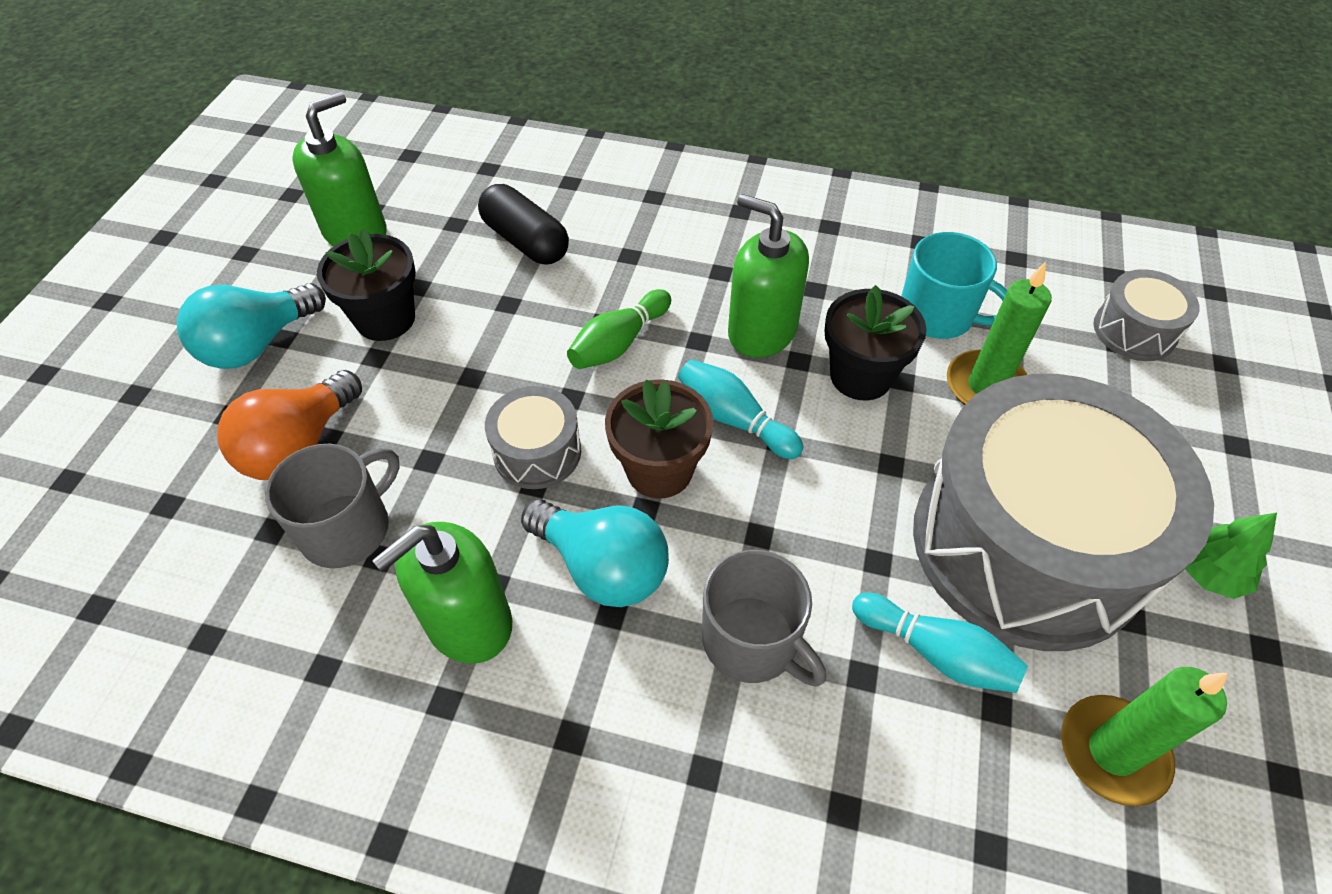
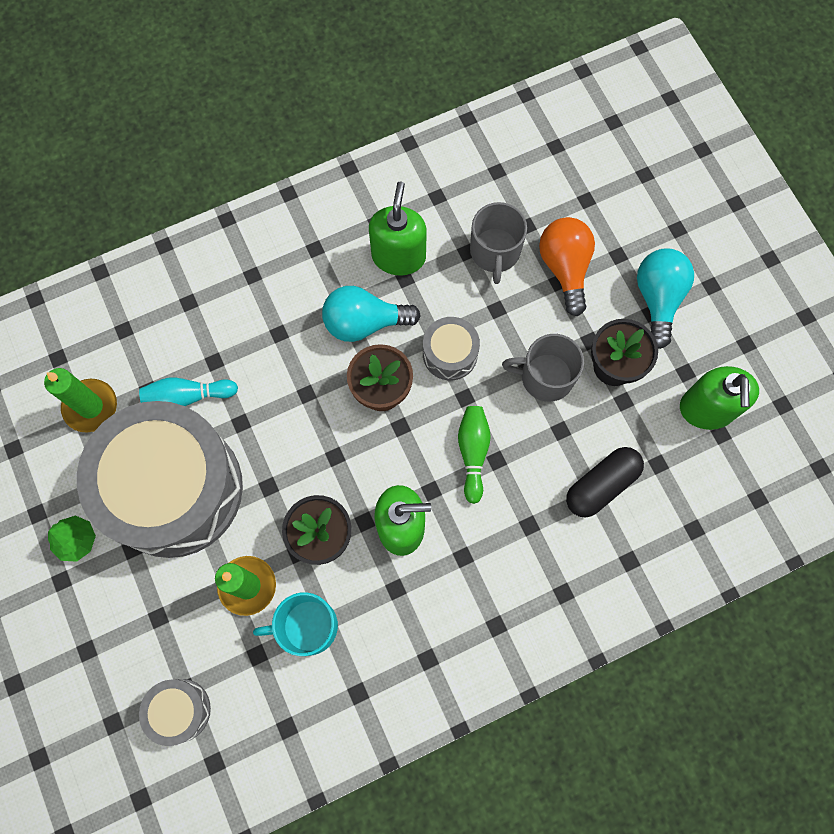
camera: 140 degrees right, 20 degrees up
(526, 241) = (601, 485): black capsule -> black capsule turned 45 degrees counterclockwise
(734, 419) = (369, 451): turquoise bowling pin -> none
(752, 641) = (271, 340): grey mug -> grey mug (545, 376)

